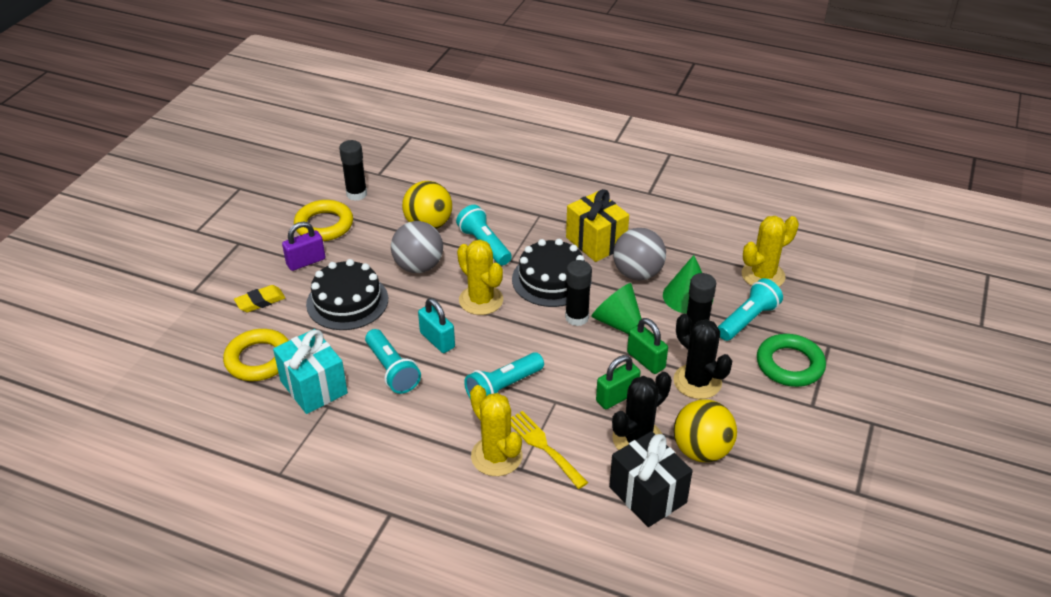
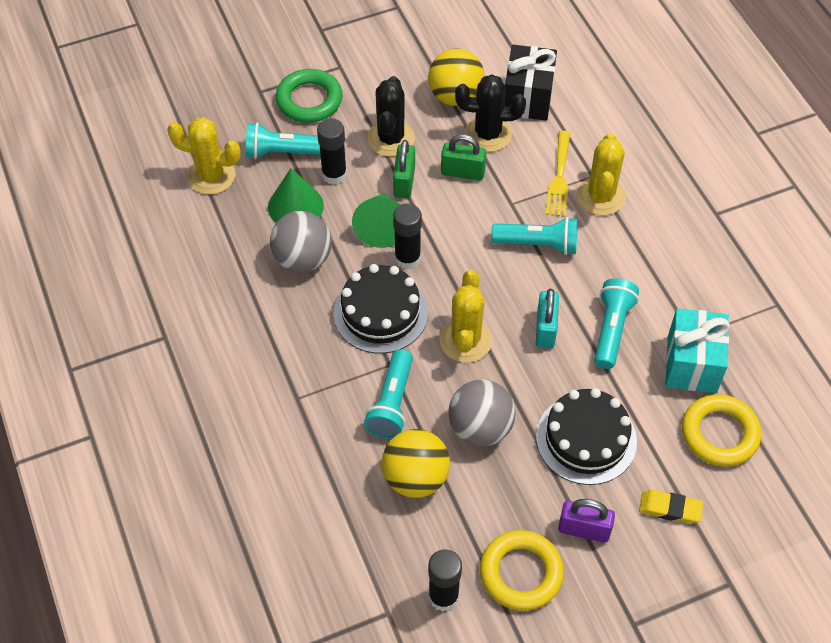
camera: 135 degrees left, 15 degrees up
(596, 242) = (291, 320): yellow gift -> none

